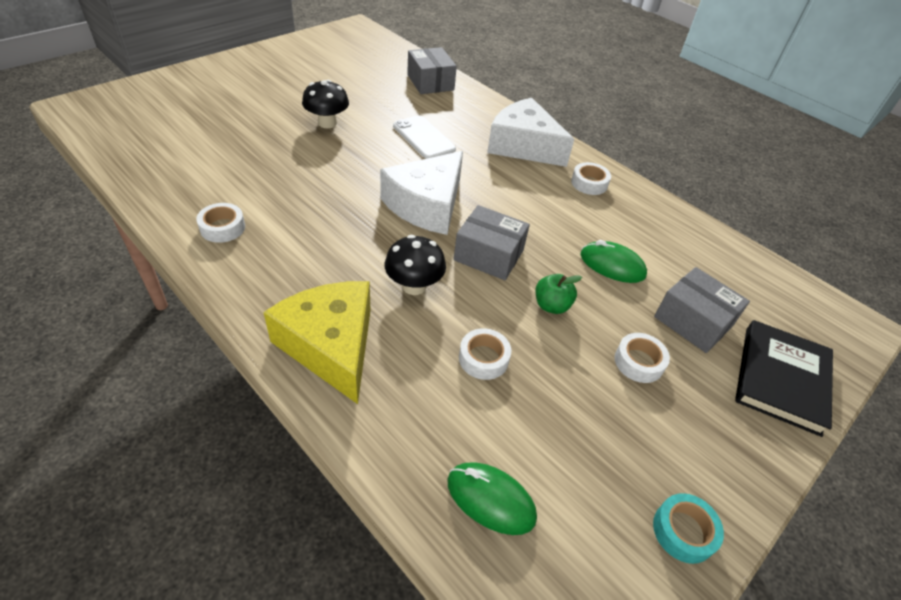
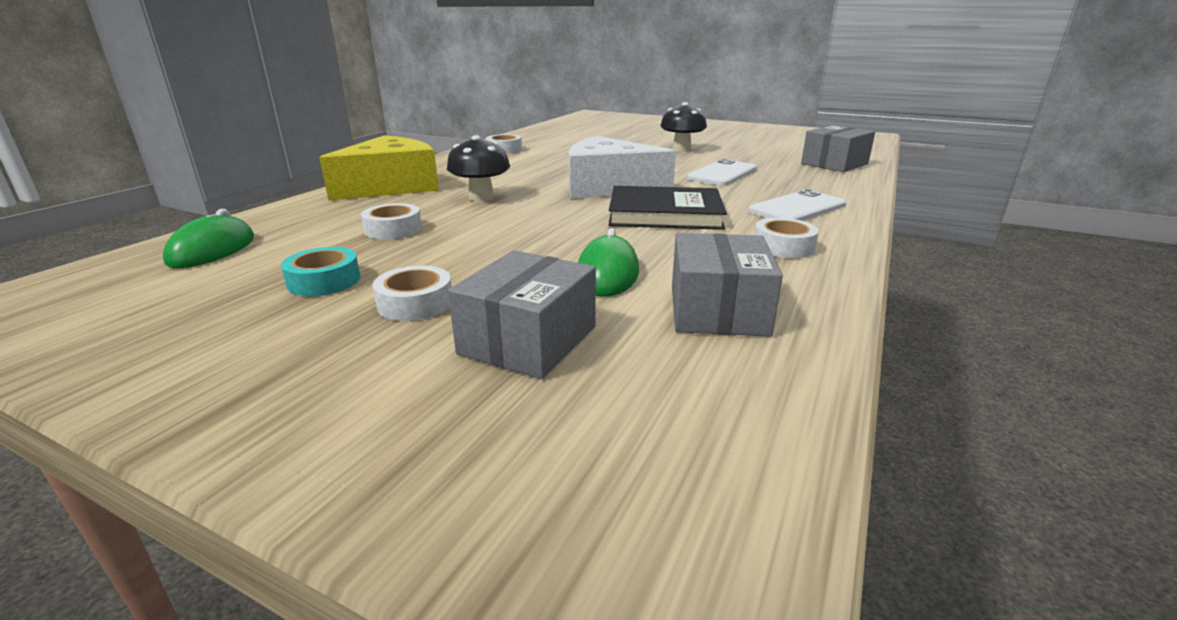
camera: 75 degrees right, 20 degrees down
(488, 255) = (555, 215): grey box -> grey box (717, 310)
(523, 146) = (797, 208): white cheese -> white phone
(551, 305) = (494, 248): green apple -> none
(683, 531) = (116, 348): turquoise tape -> turquoise tape (324, 281)
(781, 379) = (417, 441): black book -> black book (665, 214)

